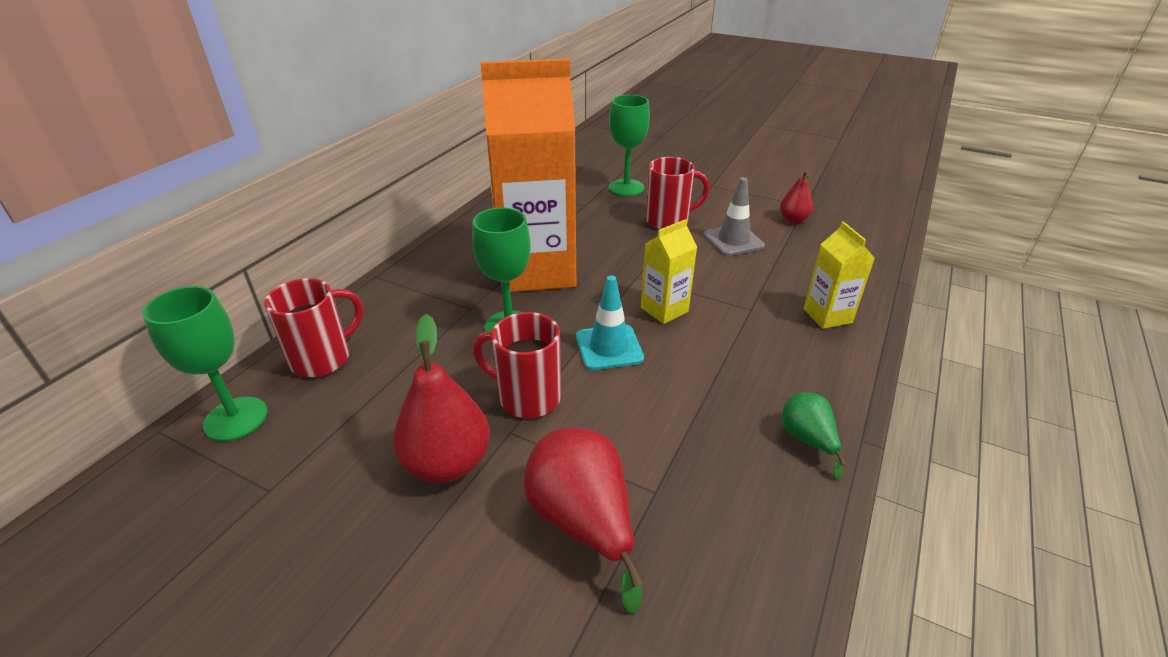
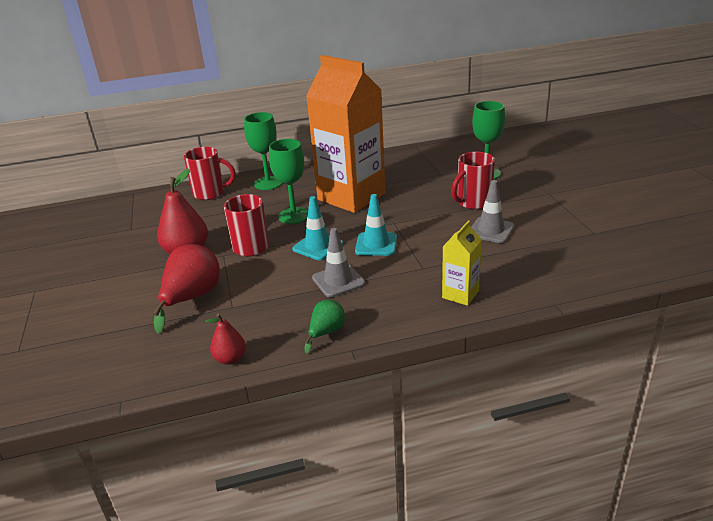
camera: 50 degrees right, 5 degrees down
(236, 419) = (156, 200): green goblet -> green goblet (268, 183)
(664, 309) = (376, 244): yellow carton -> turquoise traffic cone
(669, 221) = (473, 202): red mug -> red mug turned 105 degrees clockwise
(706, 373) = (338, 281): none -> grey traffic cone
(793, 219) = (563, 237): red pear -> red pear (230, 359)

